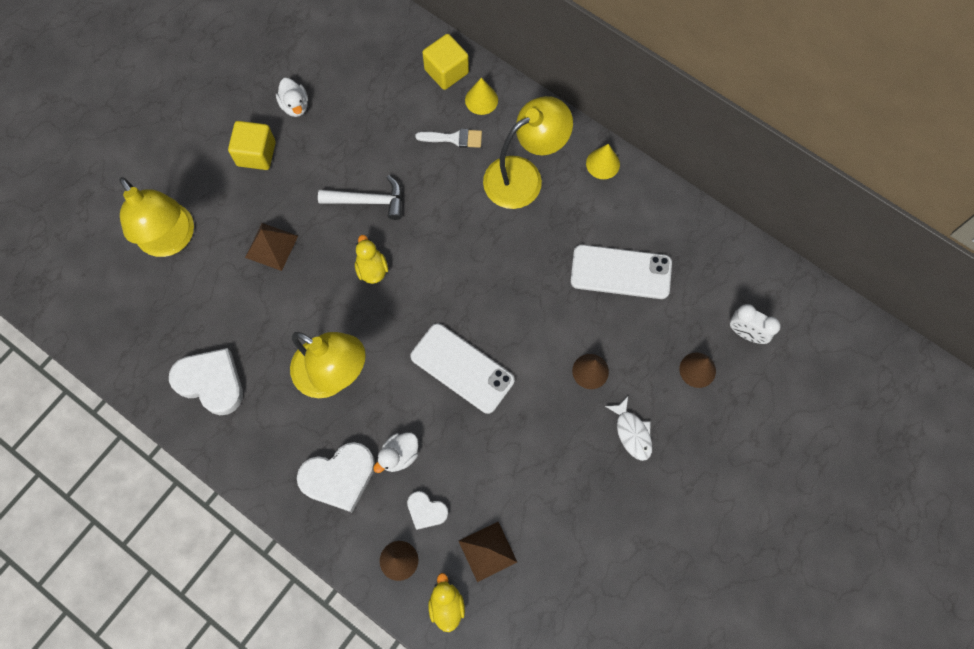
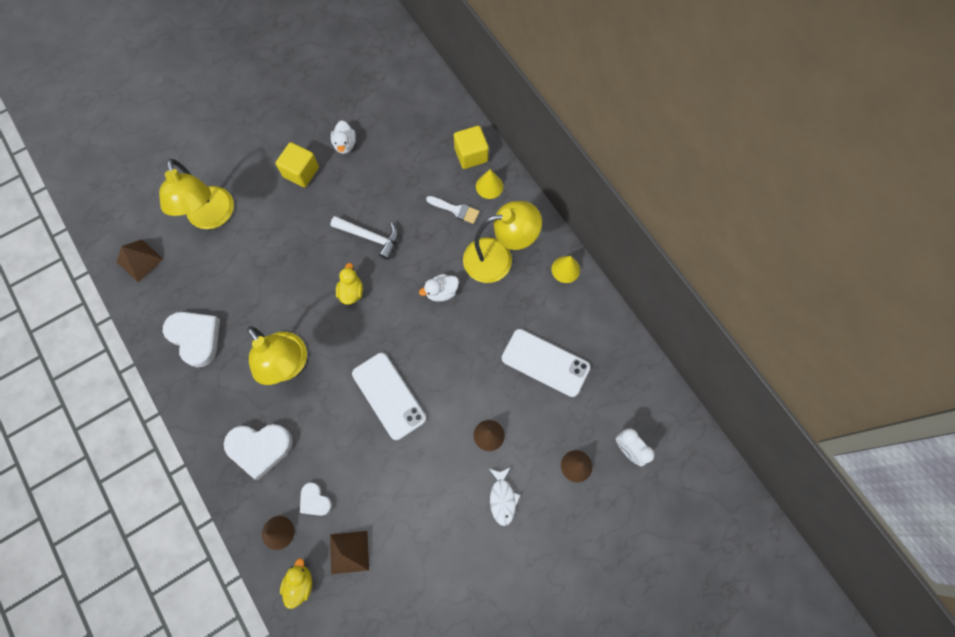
camera: 20 degrees right, 0 degrees up
(271, 246) = (283, 248): brown pyramid -> brown pyramid (140, 260)
(399, 455) = (312, 448): white duck -> white duck (441, 292)

